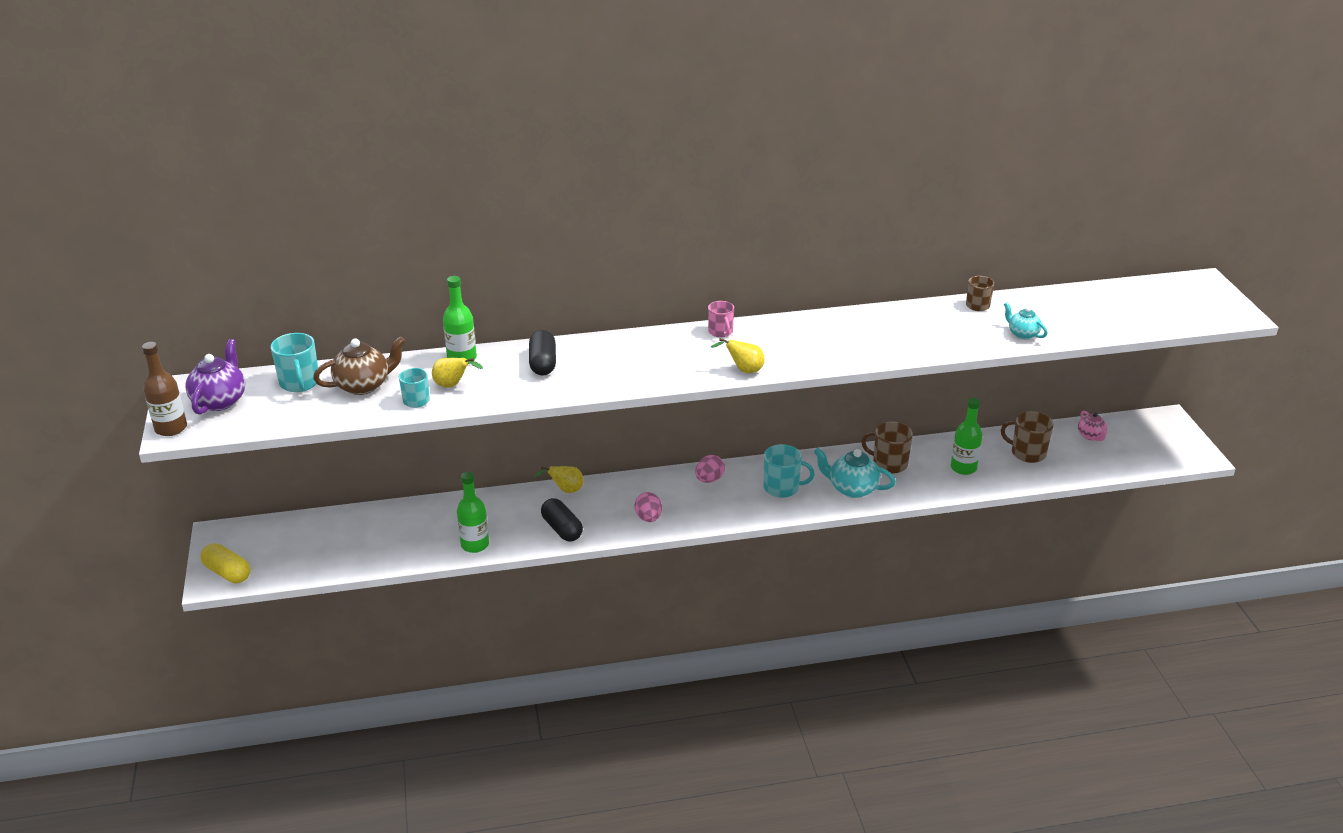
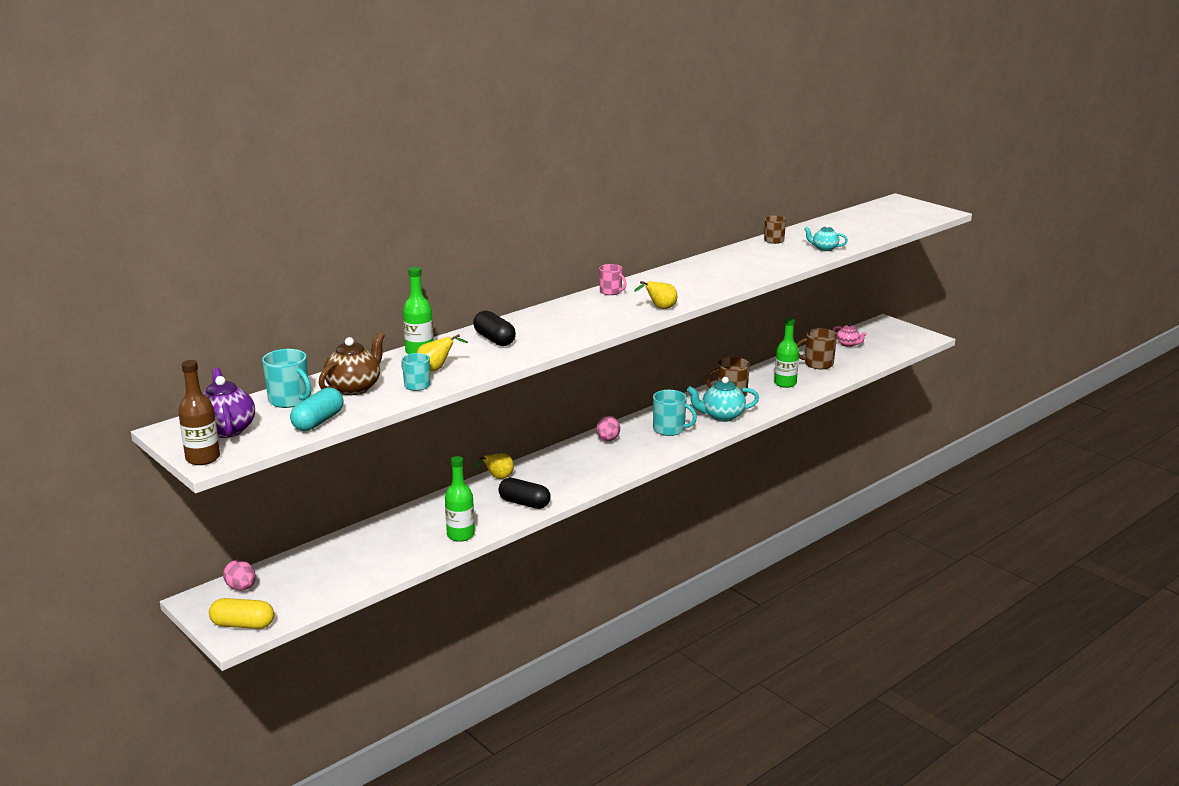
camera: 30 degrees left, 10 degrees down
(295, 417) = (318, 421): none -> turquoise capsule
(648, 518) = (587, 476): pink egg -> pink egg (241, 588)
(782, 487) = (670, 429): turquoise mug -> turquoise mug turned 45 degrees clockwise

